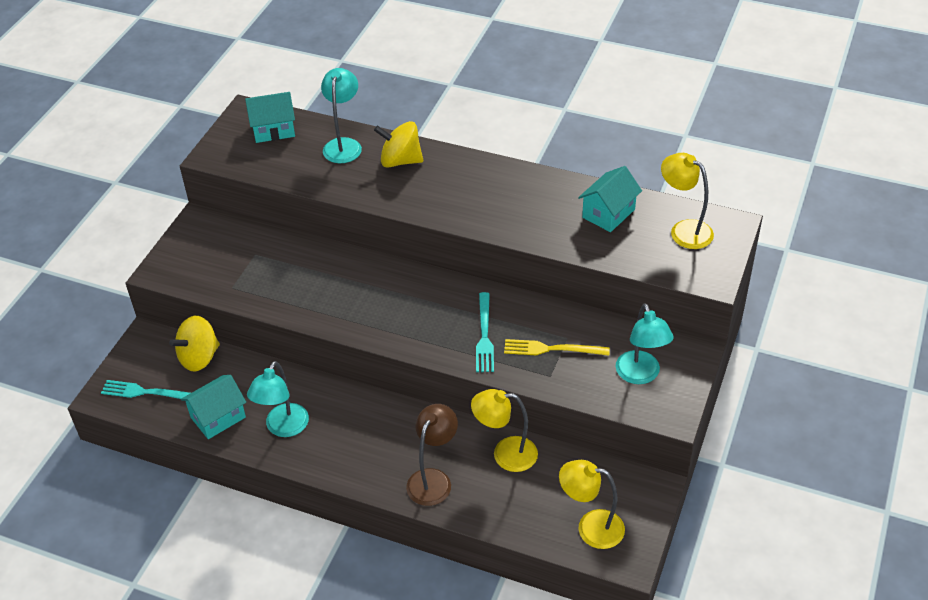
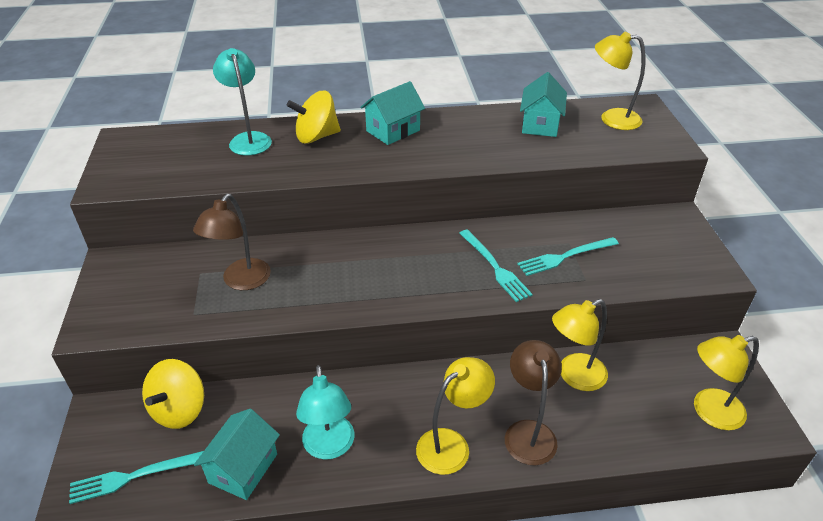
camera: 30 degrees left, 5 degrees down
(273, 130) = (163, 146): turquoise house -> turquoise house (393, 130)
(280, 273) = (241, 281): none -> brown lamp
(370, 463) = (451, 444): none -> yellow lamp
(552, 349) = (565, 256): yellow fork -> turquoise fork
(640, 375) = (658, 250): turquoise lamp -> none

